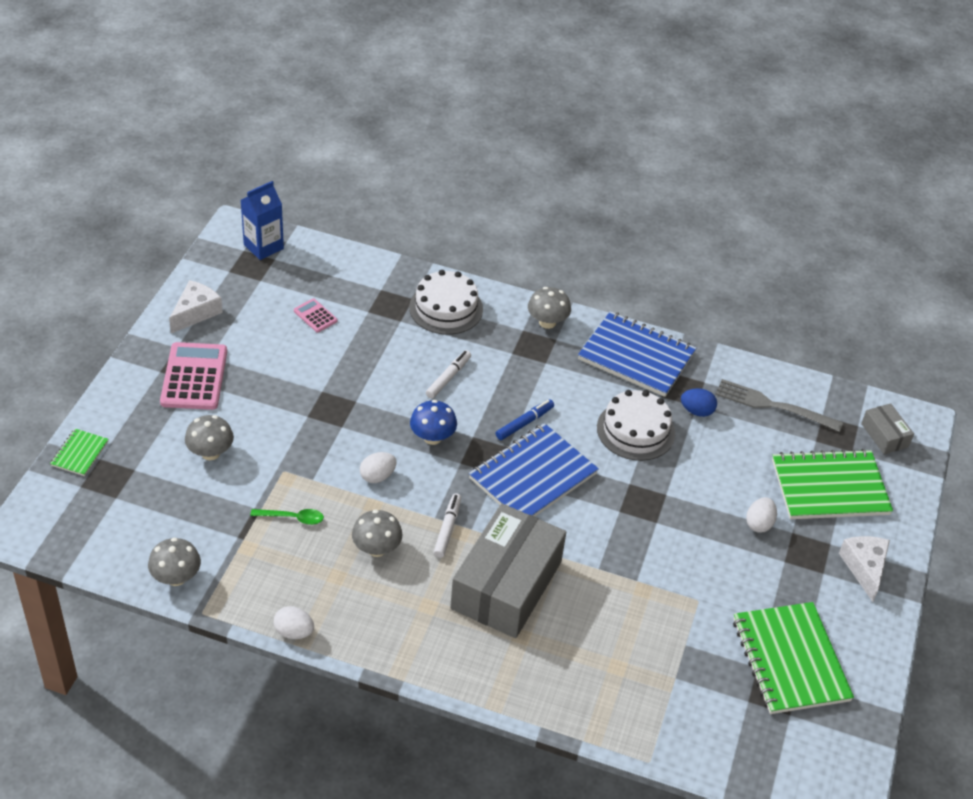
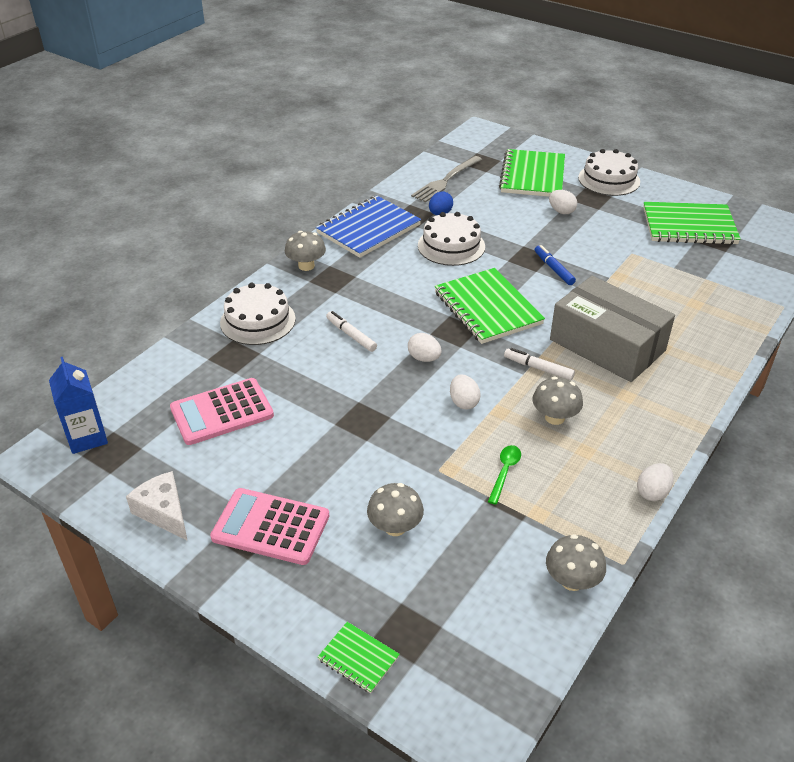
camera: 70 degrees left, 5 degrees down
(315, 316) = (222, 412): pink calculator -> pink calculator, size x2.02
(432, 437) = (424, 358): blue mushroom -> white egg
(524, 423) = (424, 301): blue marker -> blue marker (553, 269)
(532, 476) = (487, 308): blue notebook -> green notebook
(864, 568) = (609, 179): white cheese -> white cake
(884, 435) = (489, 145): grey box -> none

